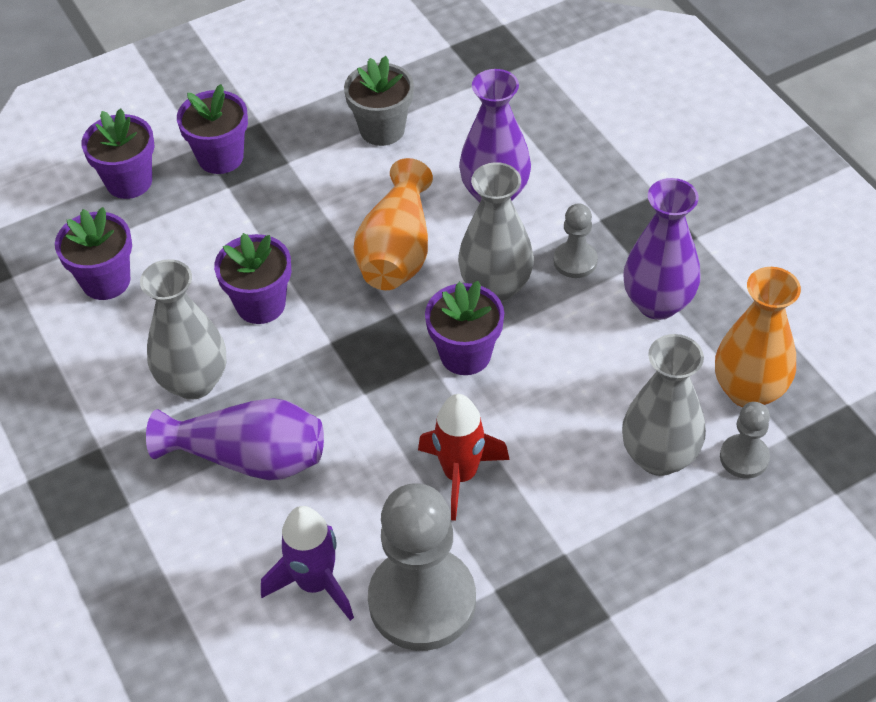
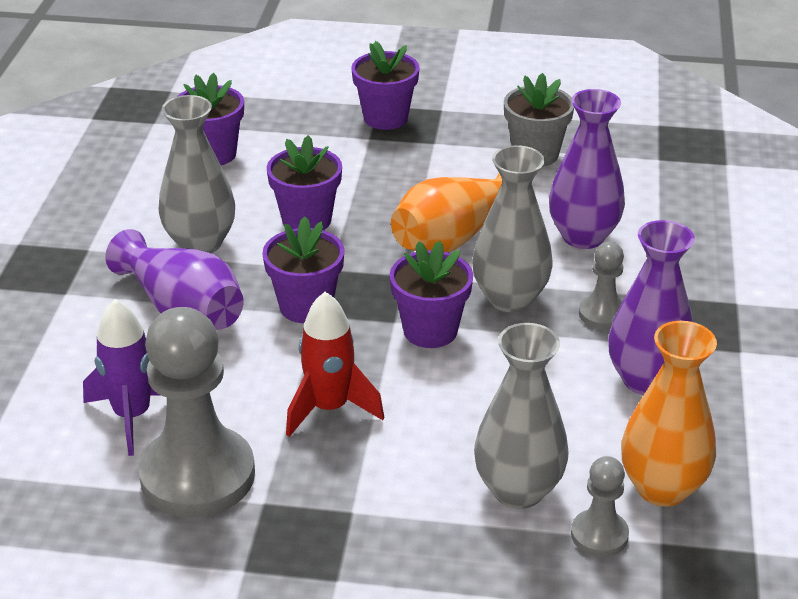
camera: 35 degrees right, 15 degrees down
(129, 182) = (300, 104): purple flower pot -> purple flower pot (306, 306)

